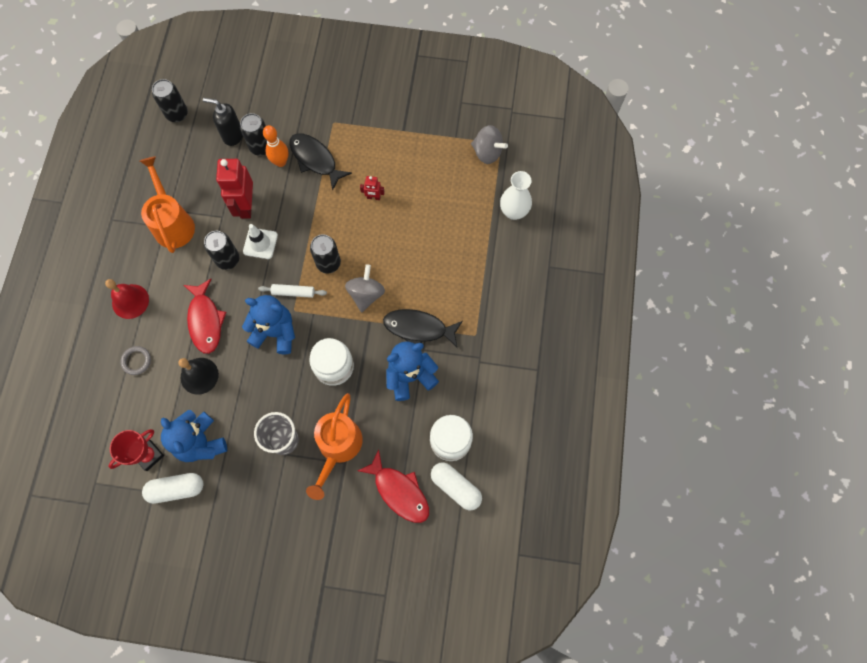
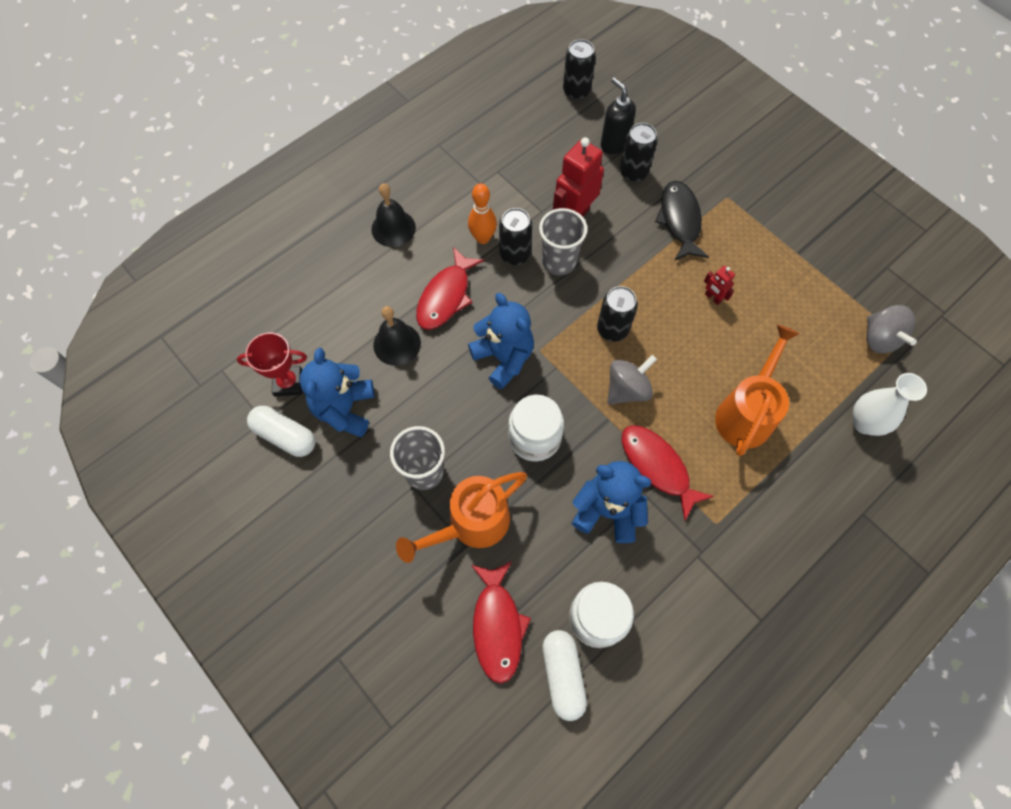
camera: 40 degrees right, 5 degrees down
(130, 301) = (393, 228): red bell -> black bell
(136, 361) = (352, 286): grey ring -> none
(172, 223) = (491, 185): orange watering can -> orange watering can (746, 412)
(260, 243) = (559, 262): white traffic cone -> grey cup
(280, 162) = (642, 199): orange bowling pin -> orange bowling pin (483, 238)
(293, 292) = (553, 332): white rolling pin -> none
(419, 328) = (657, 467): black fish -> red fish

